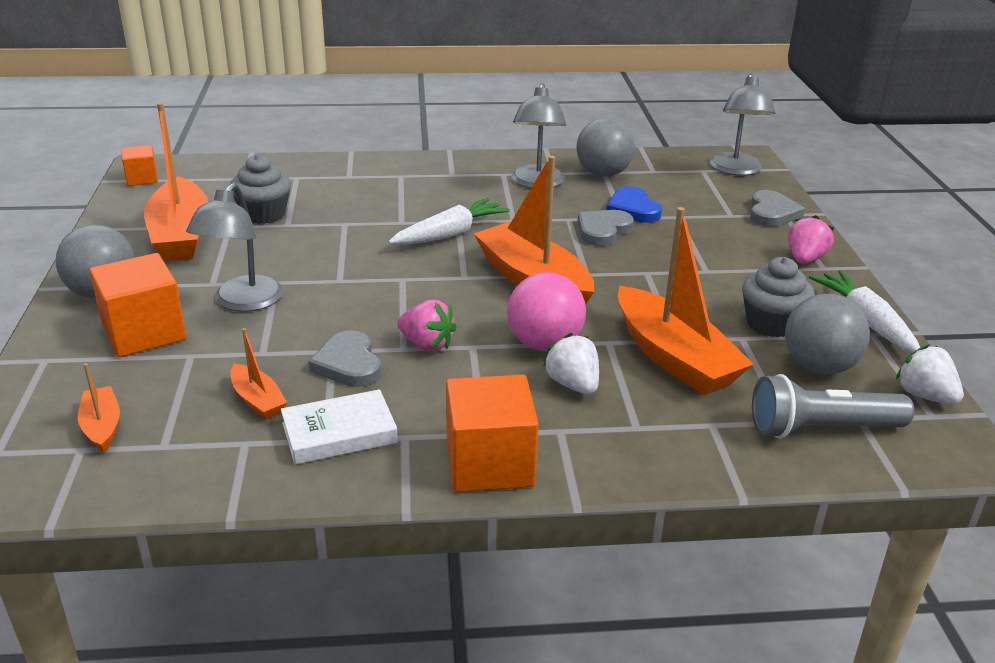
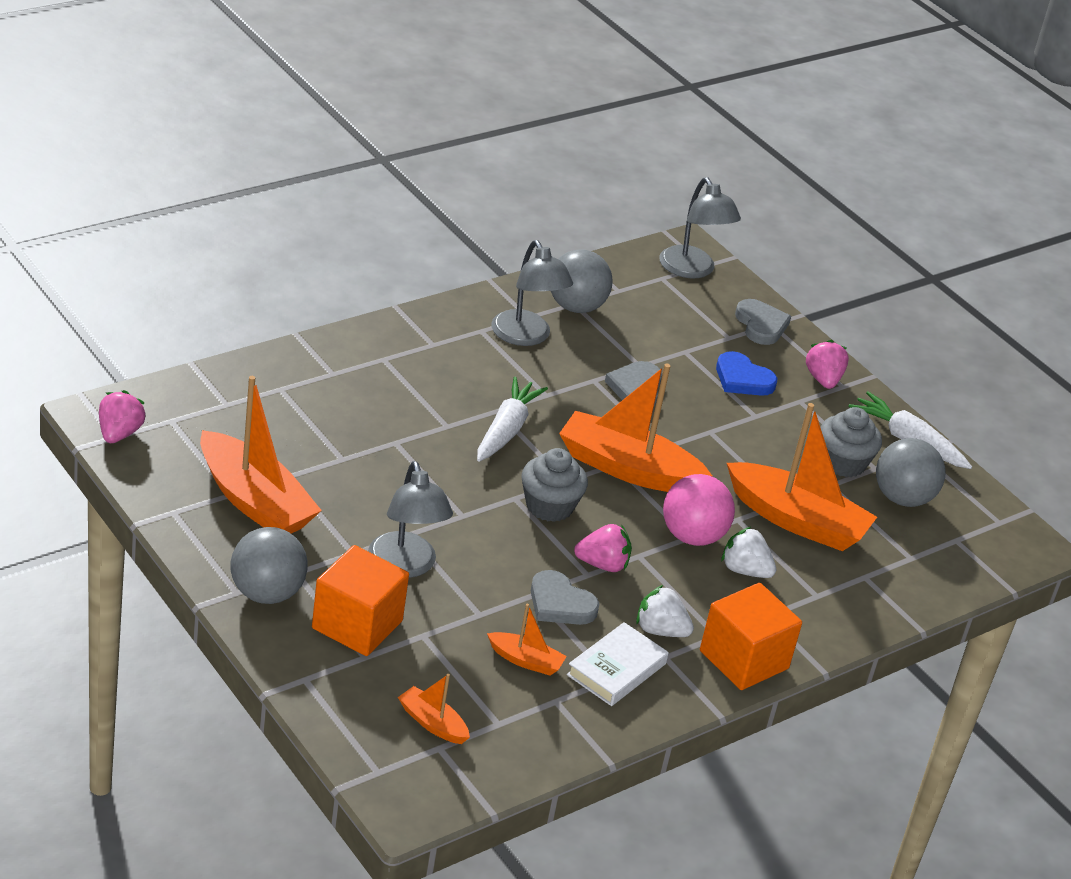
camera: 35 degrees left, 5 degrees up
(142, 178) = (119, 433): orange cube -> pink strawberry
(264, 214) = (305, 451): grey cupcake -> grey cupcake (549, 506)
(633, 209) = (640, 352): blue heart -> blue heart (742, 379)
(821, 429) = (937, 557): grey flashlight -> none
(924, 395) = (986, 505): white strawberry -> white strawberry (660, 630)

